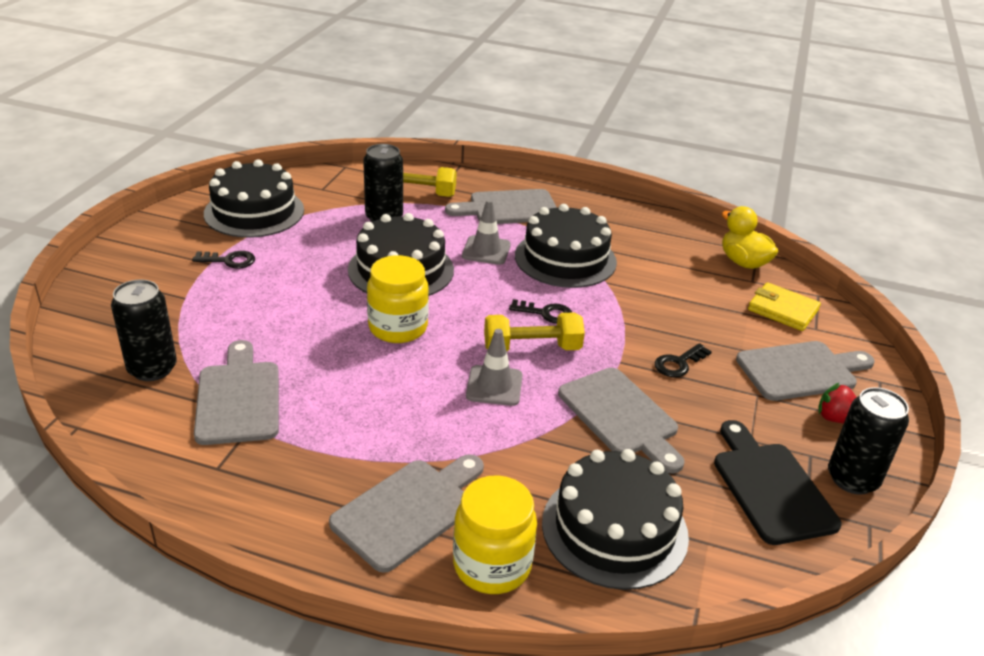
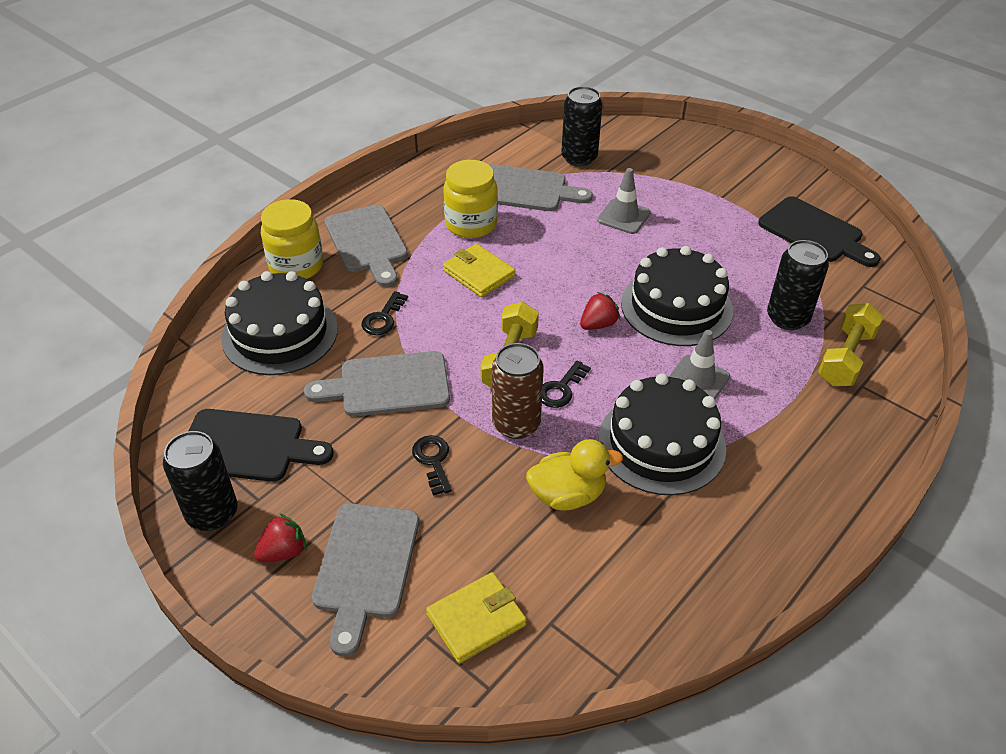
camera: 115 degrees right, 10 degrees up
(229, 260) = (722, 207): black key -> black key (383, 318)
(254, 212) = (815, 232): black cake -> black cutting board
(398, 328) = (579, 283): yellow jar -> yellow jar (471, 224)
(419, 398) = (478, 273): none -> yellow wallet
(451, 307) = (598, 324): none -> red strawberry
(494, 386) = (470, 319): grey traffic cone -> grey traffic cone (623, 217)
(508, 208) = (795, 431): grey cutting board -> none
(603, 329) = (516, 424): none -> brown can
(743, 262) = (597, 638): yellow duck -> yellow duck (567, 495)

